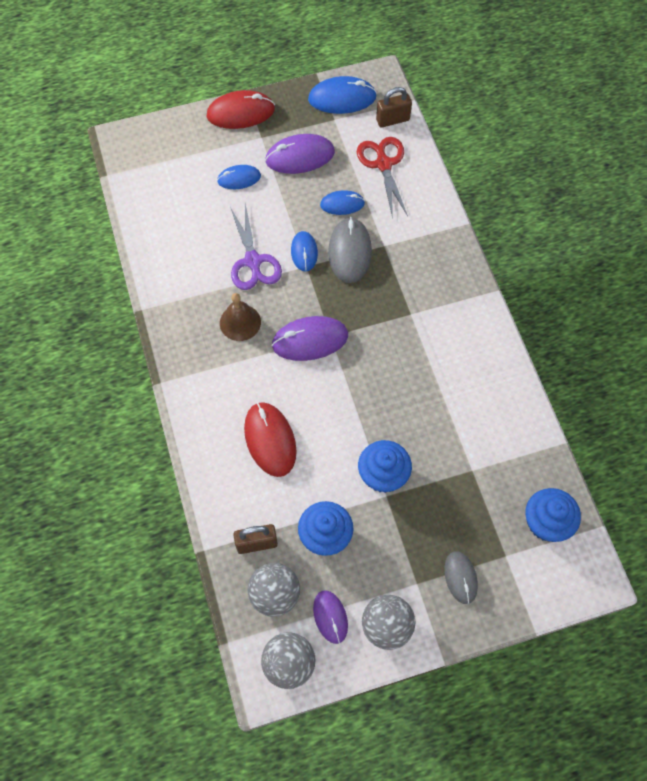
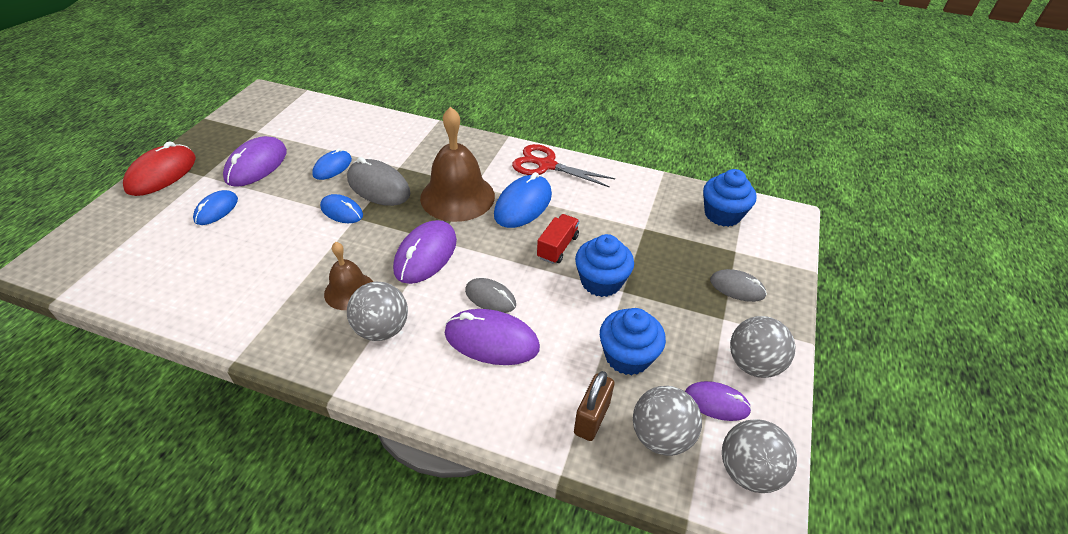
camera: 55 degrees left, 20 degrees down
(226, 368) = (382, 329): none -> grey ball
(253, 261) = (304, 247): purple scissors -> none
(270, 440) = (491, 340): red mouse -> purple mouse
(305, 412) = (490, 297): none -> grey mouse
(342, 98) = (247, 118): blue mouse -> blue mouse (523, 205)
(383, 164) = (333, 129): red scissors -> red scissors (546, 165)
(387, 312) = (457, 196): none -> brown bell
(392, 120) = (306, 106): brown padlock -> none
(393, 421) = (557, 247): none -> red truck

